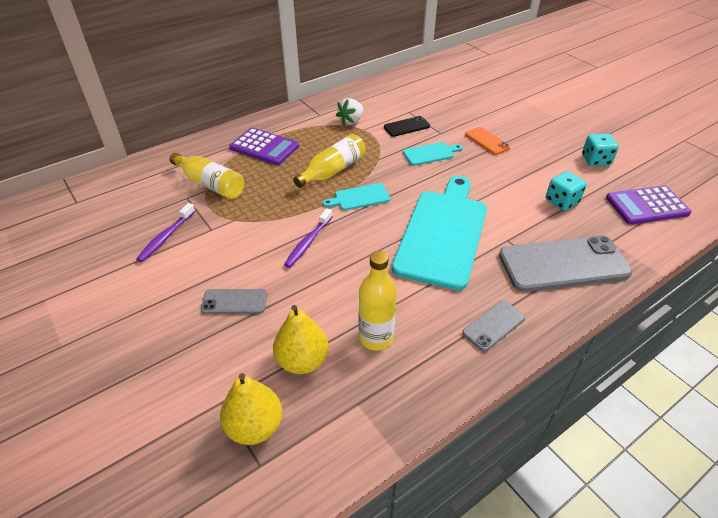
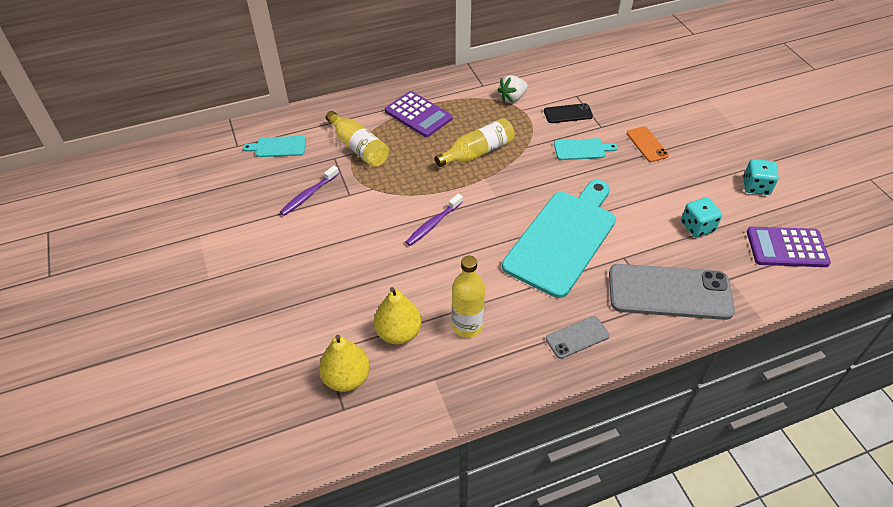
camera: 15 degrees right, 5 degrees up
(234, 301) = (354, 268): grey phone -> none
(359, 197) = (494, 186): turquoise cutting board -> turquoise cutting board (278, 147)

